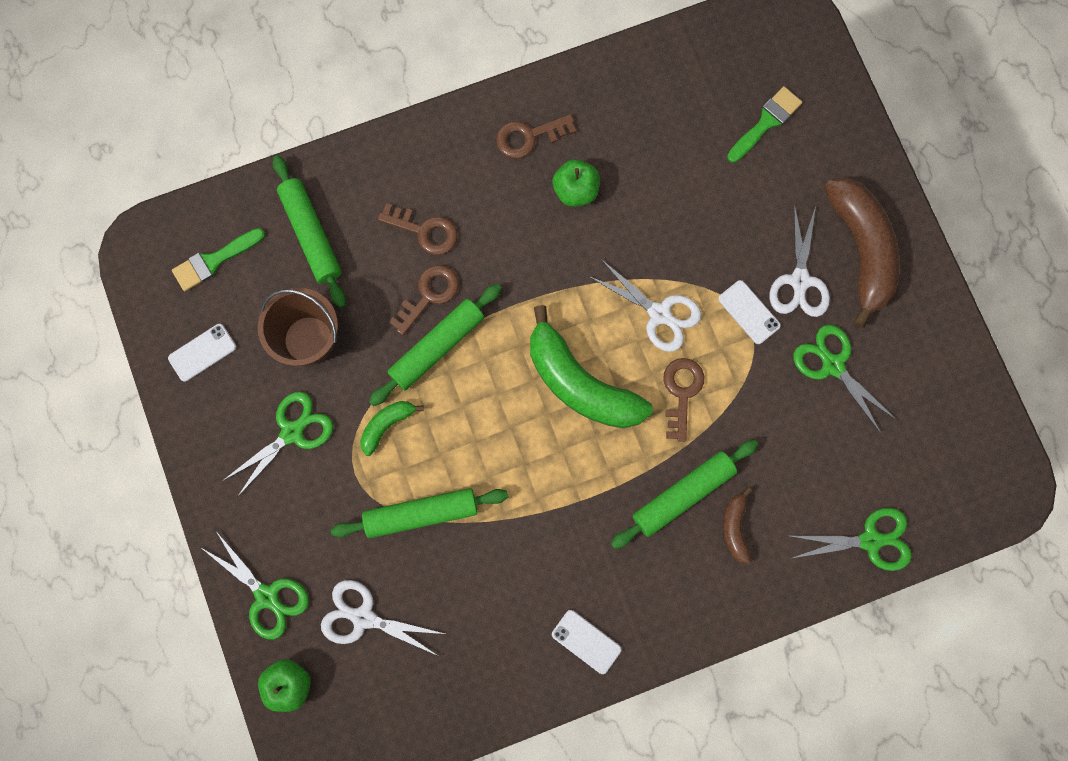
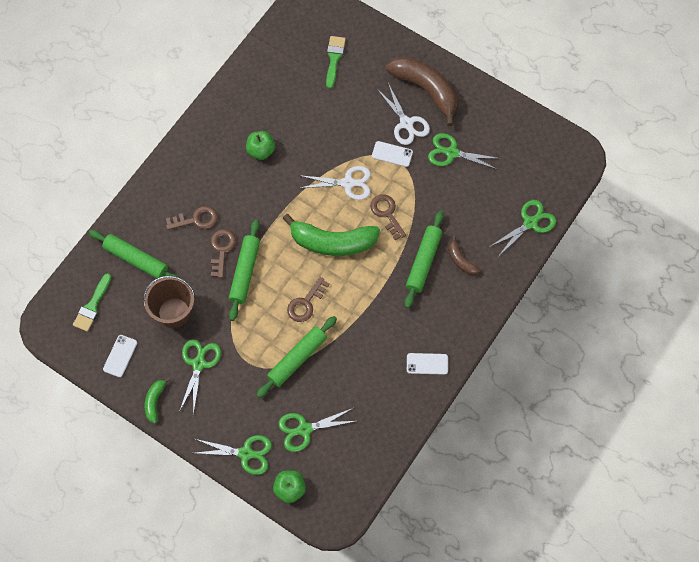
camera: 35 degrees left, 10 degrees down
(363, 617) = (304, 429): white scissors -> green scissors
(386, 425) = (247, 327): green banana -> green banana (155, 401)
(529, 137) = (217, 140): brown key -> brown key (305, 303)

